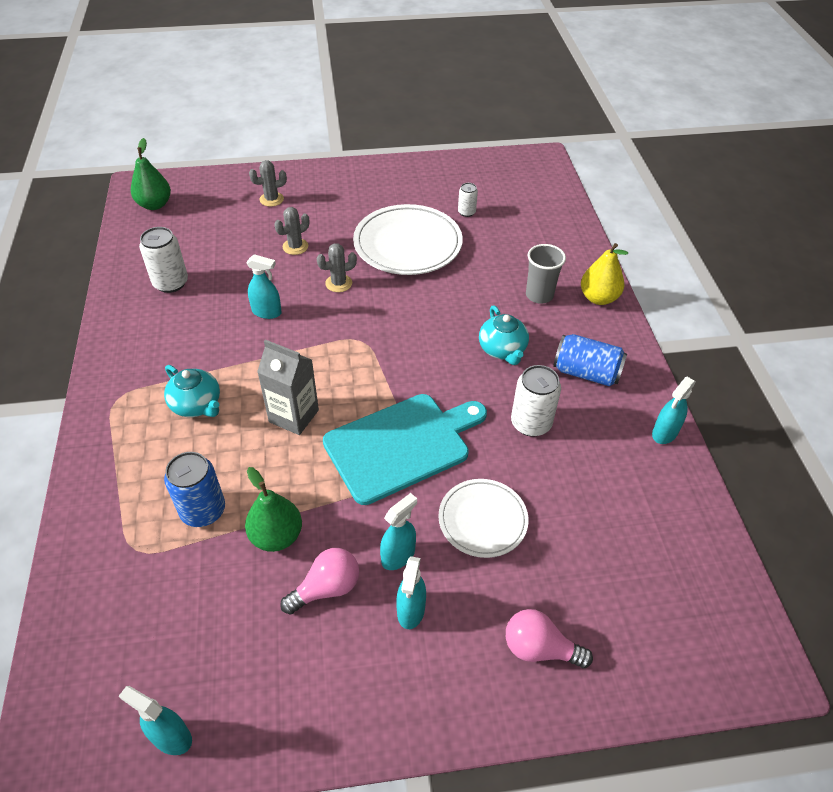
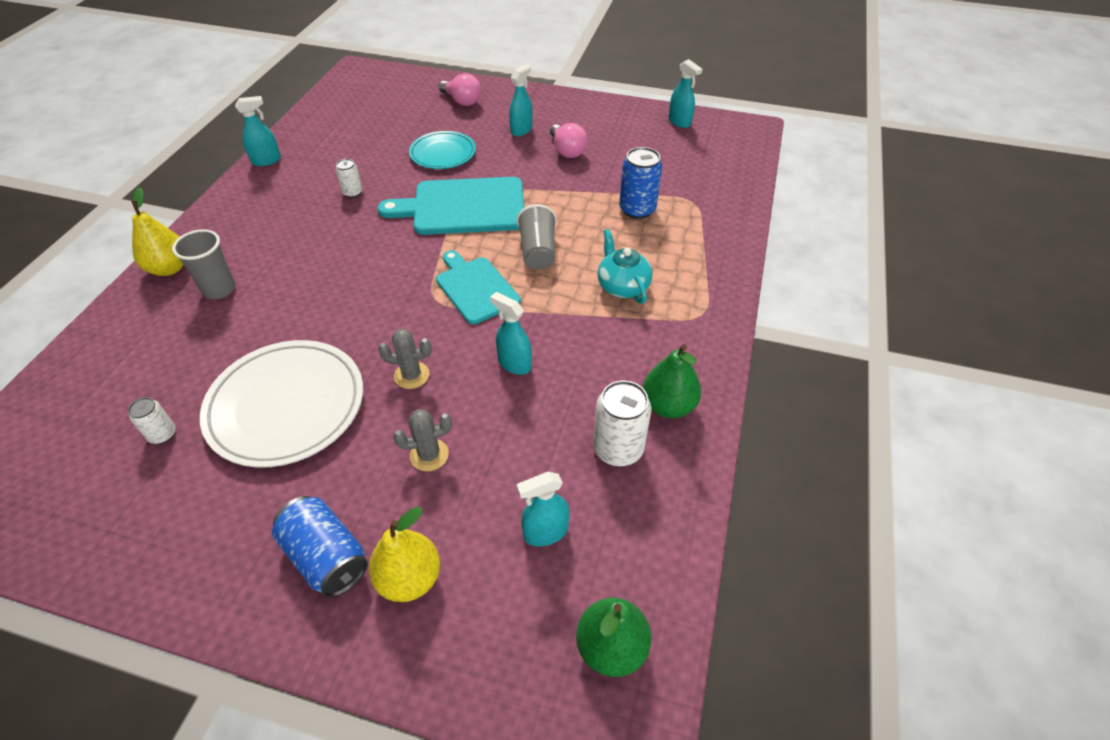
camera: 155 degrees left, 0 degrees up
(271, 199) = (409, 578): grey cactus -> yellow pear
(276, 536) = (588, 182): green pear -> green pear (668, 406)
(294, 416) = (538, 252): grey carton -> grey cup
(326, 588) = (567, 151): pink light bulb -> pink light bulb turned 105 degrees counterclockwise
(332, 361) = (475, 288): none -> turquoise cutting board
(398, 555) = (512, 152): turquoise spray bottle -> turquoise spray bottle (545, 532)
(482, 520) = (443, 153): white plate -> turquoise plate
(502, 350) = (314, 250): turquoise teapot -> none
(531, 423) = (352, 192): white can -> white can, size x0.57
(586, 373) = (268, 212): blue can -> blue can (326, 557)

